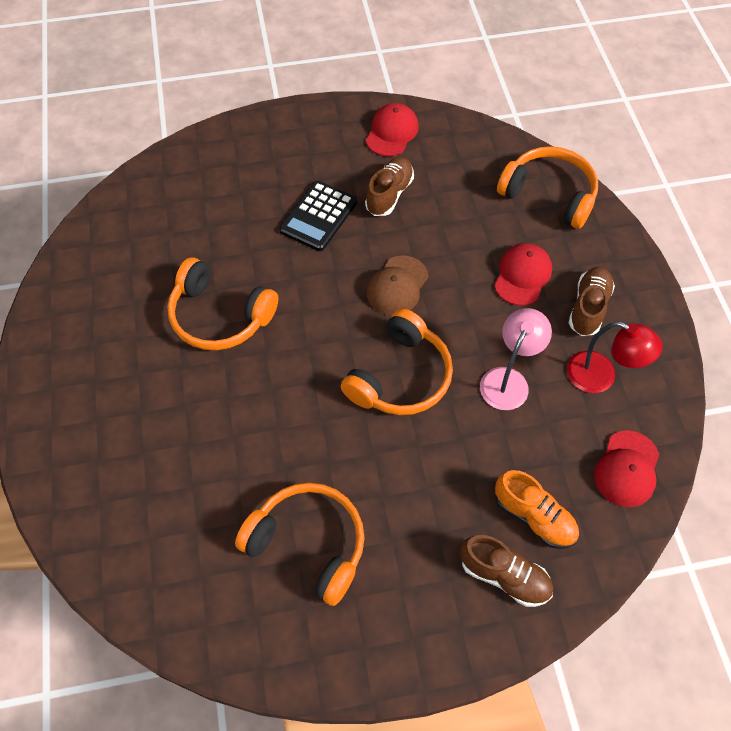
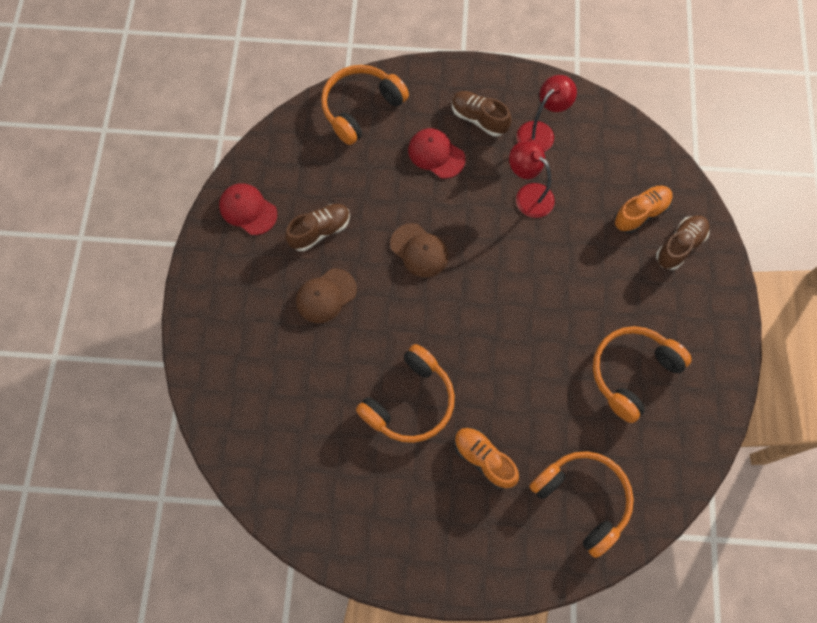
camera: 75 degrees left, 10 degrees up
(169, 400) = (484, 459): none -> orange shoe
(318, 216) = (326, 296): black calculator -> brown cap
(389, 194) = (320, 231): brown shoe -> brown shoe turned 105 degrees clockwise
(400, 376) = (506, 271): orange headphones -> orange headphones (582, 499)
(508, 380) = (528, 195): pink lamp -> red lamp
(627, 469) = (617, 142): red cap -> none

